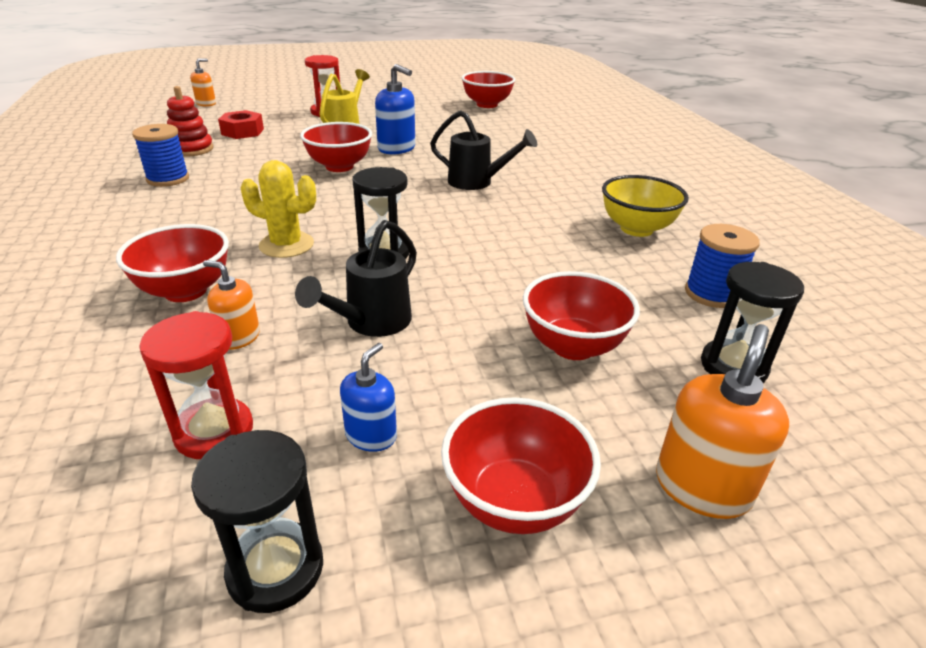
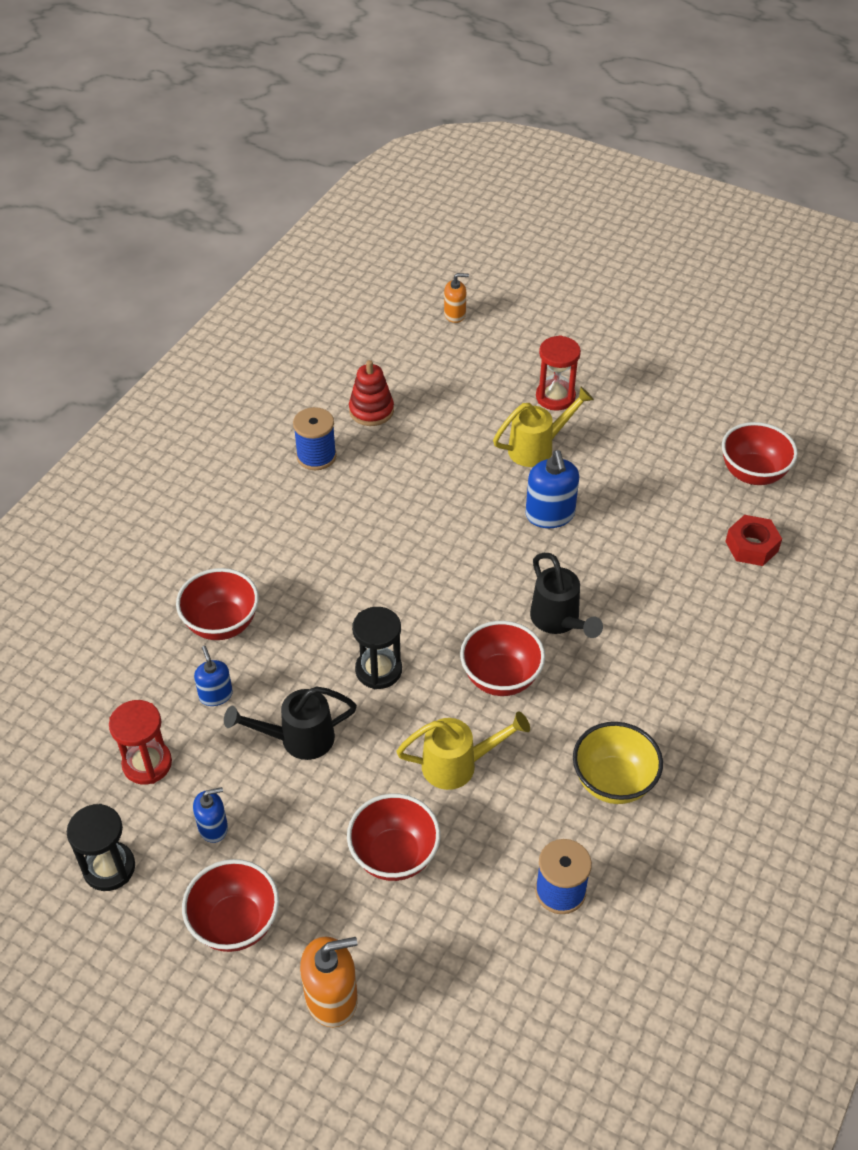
camera: 45 degrees right, 15 degrees up
(239, 337) = (216, 695): orange soap dispenser -> blue soap dispenser
(242, 132) = (440, 398): red nut -> red nut (751, 546)
(286, 245) = (323, 612): yellow cactus -> none
(339, 166) = (466, 518): red bowl -> red bowl (500, 678)
(529, 270) = (458, 765): none -> yellow watering can
(733, 366) = (472, 954): black hourglass -> none

